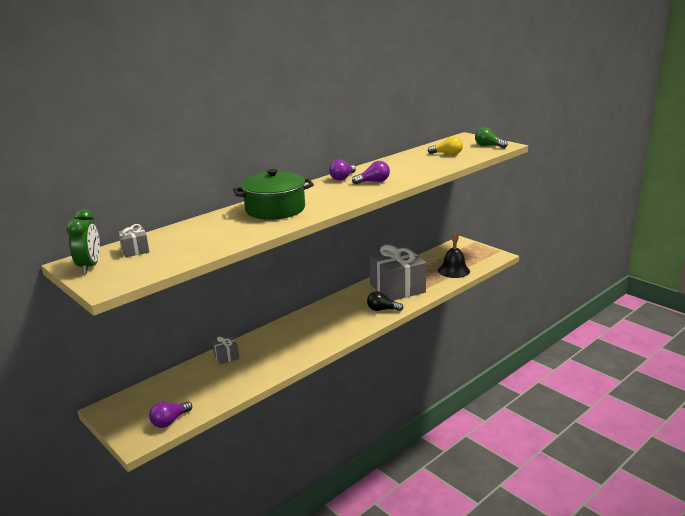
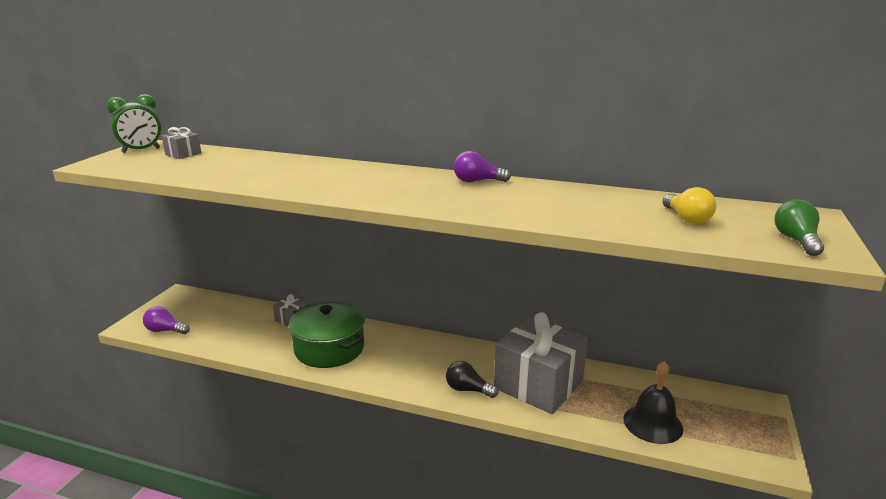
camera: 60 degrees right, 0 degrees up
(275, 209) = (330, 175): green pot -> green pot (329, 349)
(373, 182) = (482, 199): purple light bulb -> none
(382, 309) = (467, 389): black light bulb -> black light bulb turned 45 degrees counterclockwise

